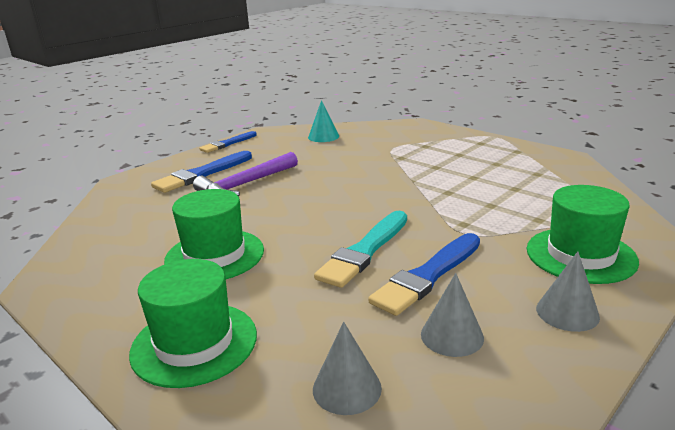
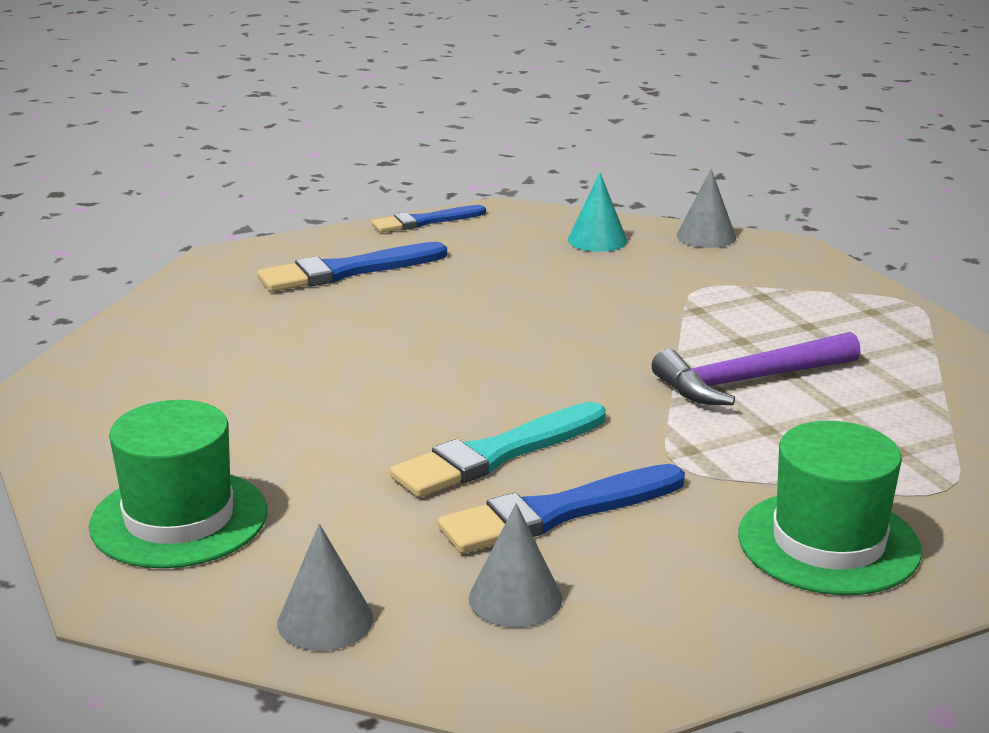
camera: 20 degrees right, 0 degrees up
(214, 255) = (280, 408): green hat -> none
(246, 184) = (402, 304): purple hammer -> purple hammer (749, 381)
(567, 312) = (712, 614): grey cone -> grey cone (706, 236)

